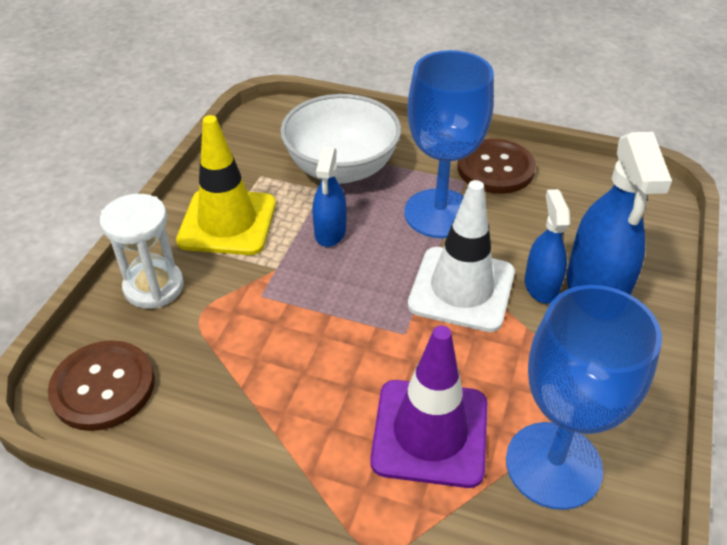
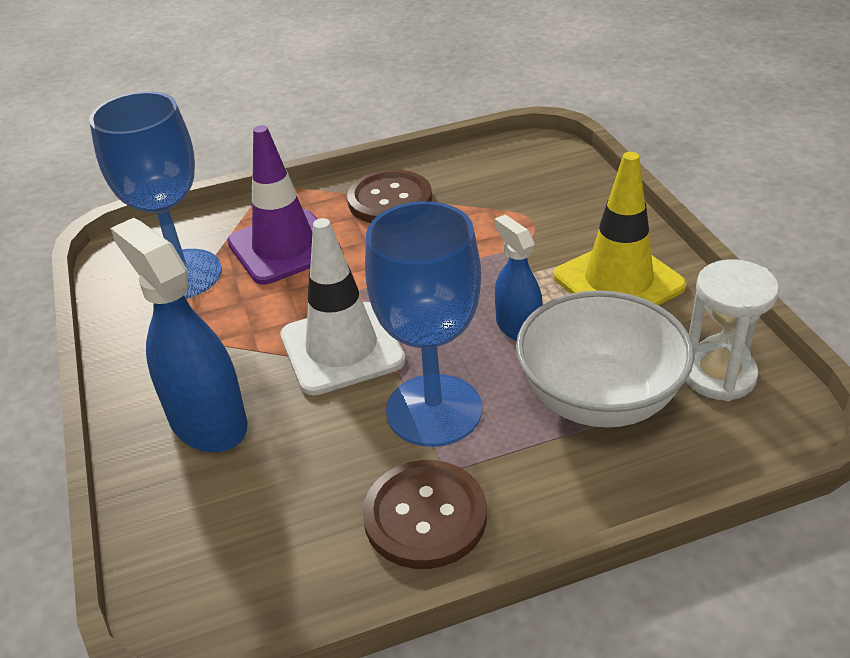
camera: 145 degrees right, 5 degrees down
(103, 387) = (526, 160): brown button -> brown button (390, 200)
(154, 287) = (591, 213): white hourglass -> white hourglass (718, 375)
(541, 286) = (266, 394): blue spray bottle -> none

